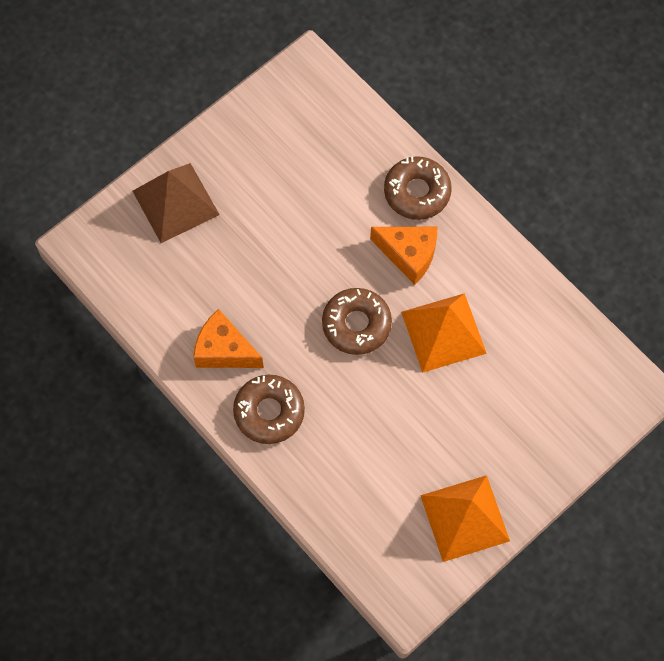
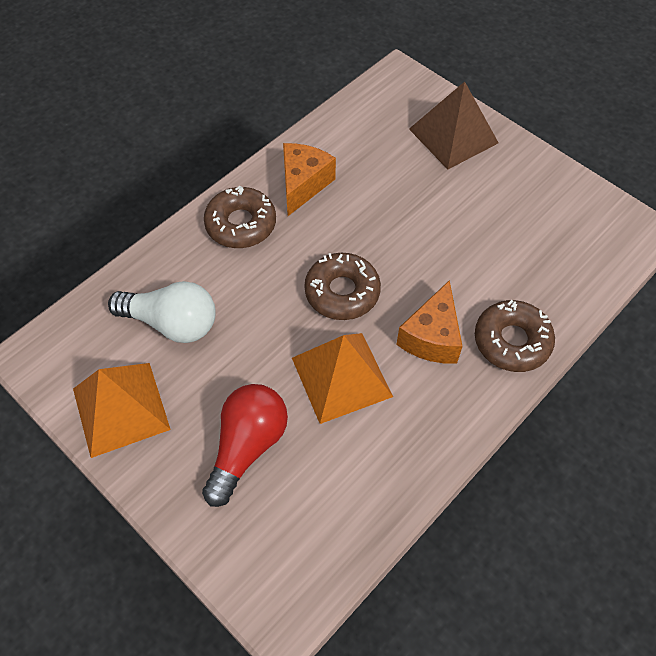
camera: 85 degrees right, 10 degrees down
(379, 476) = (172, 323): none -> white light bulb
(504, 412) = (247, 446): none -> red light bulb

